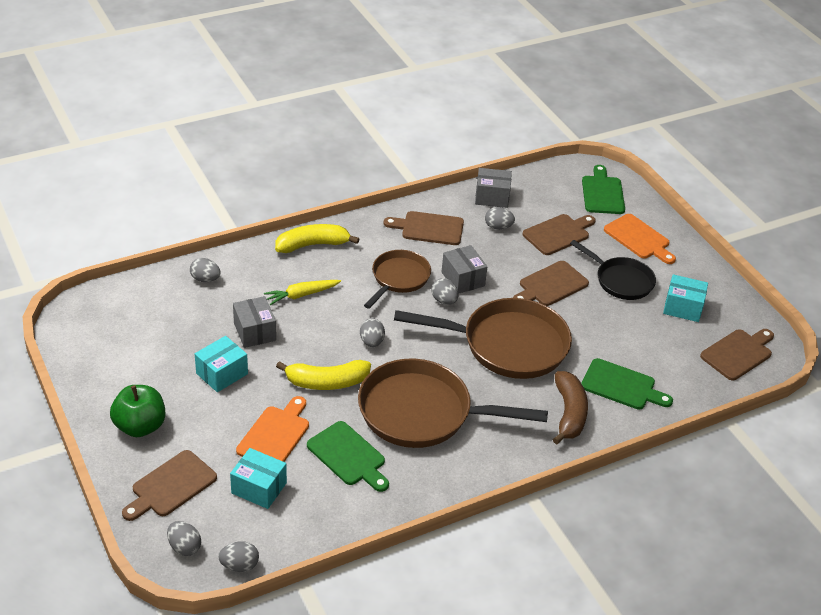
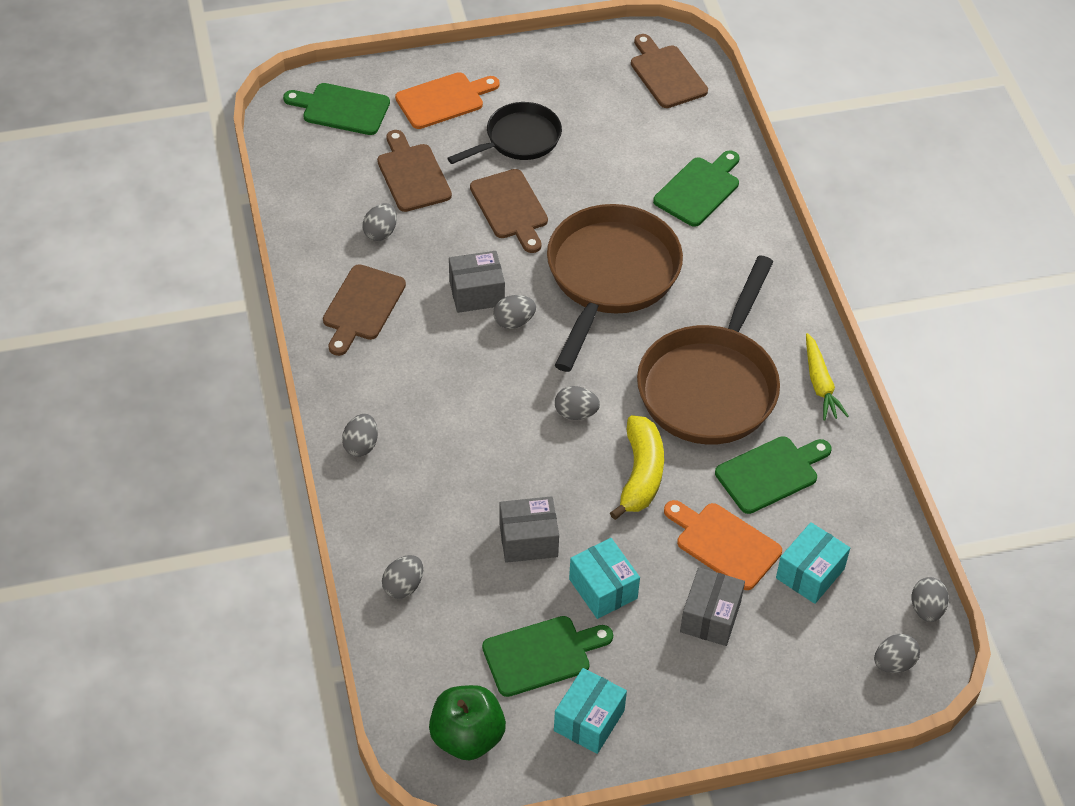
camera: 75 degrees left, 10 degrees up
(140, 426) = (685, 694): green apple -> green apple (467, 737)
(162, 350) = (541, 655): none -> green cutting board
(171, 486) = (795, 668): brown cutting board -> none
(301, 295) = (466, 475): yellow carrot -> yellow carrot (820, 384)
(313, 245) = (361, 445): yellow banana -> grey egg
(398, 278) = (458, 361): brown pan -> none
(492, 197) = (315, 224): grey box -> grey box (710, 617)
(569, 413) = (735, 248): brown banana -> none
(682, 308) = (580, 98): turquoise box -> turquoise box (589, 720)

